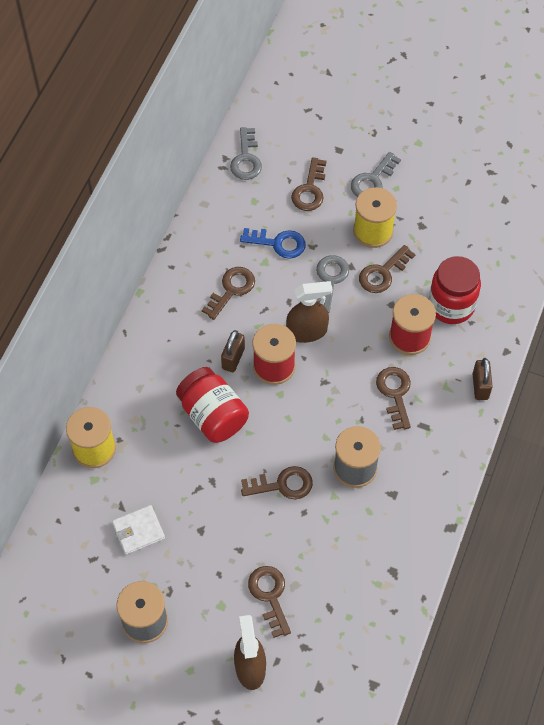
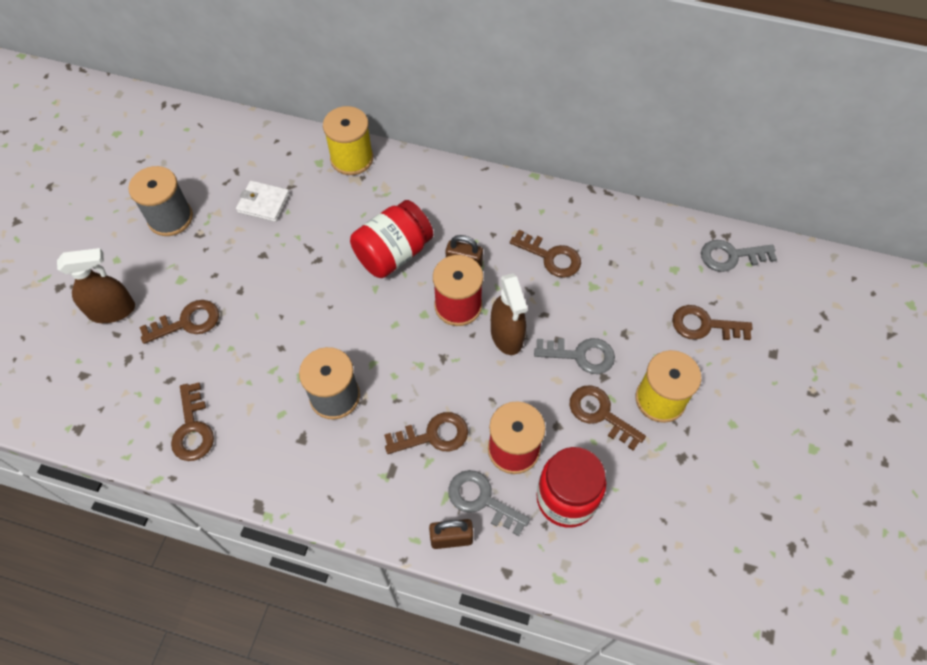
camera: 85 degrees right, 0 degrees up
(138, 531) = (263, 203): white wallet -> white wallet turned 45 degrees counterclockwise
(278, 243) = (621, 298): blue key -> none
(283, 485) = (313, 325): brown key -> brown key (192, 429)
(372, 180) = (737, 395): grey key -> grey key (481, 500)

